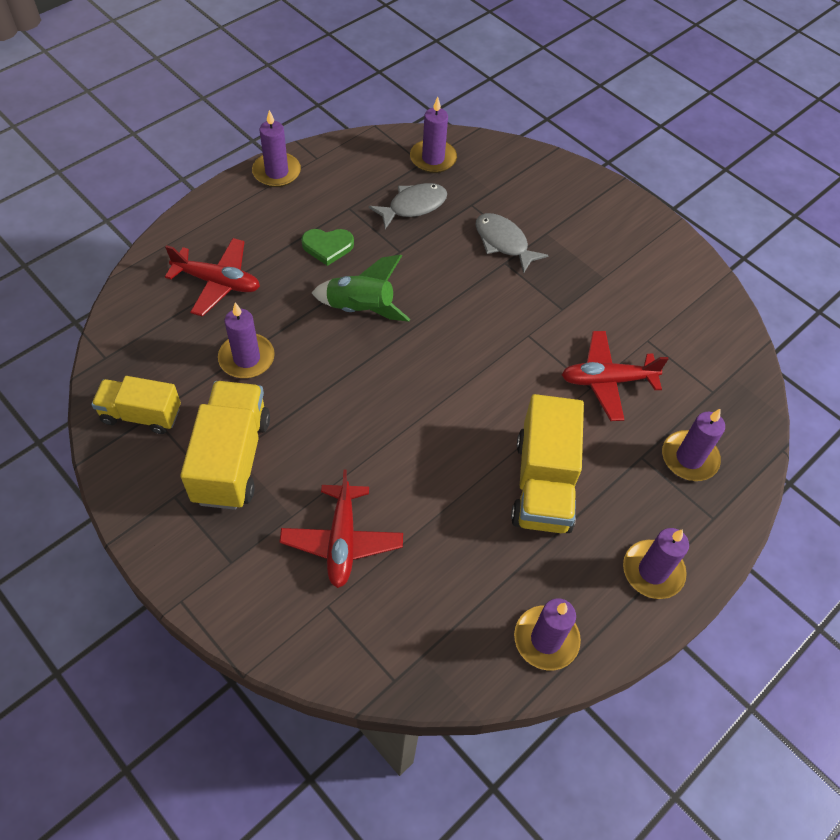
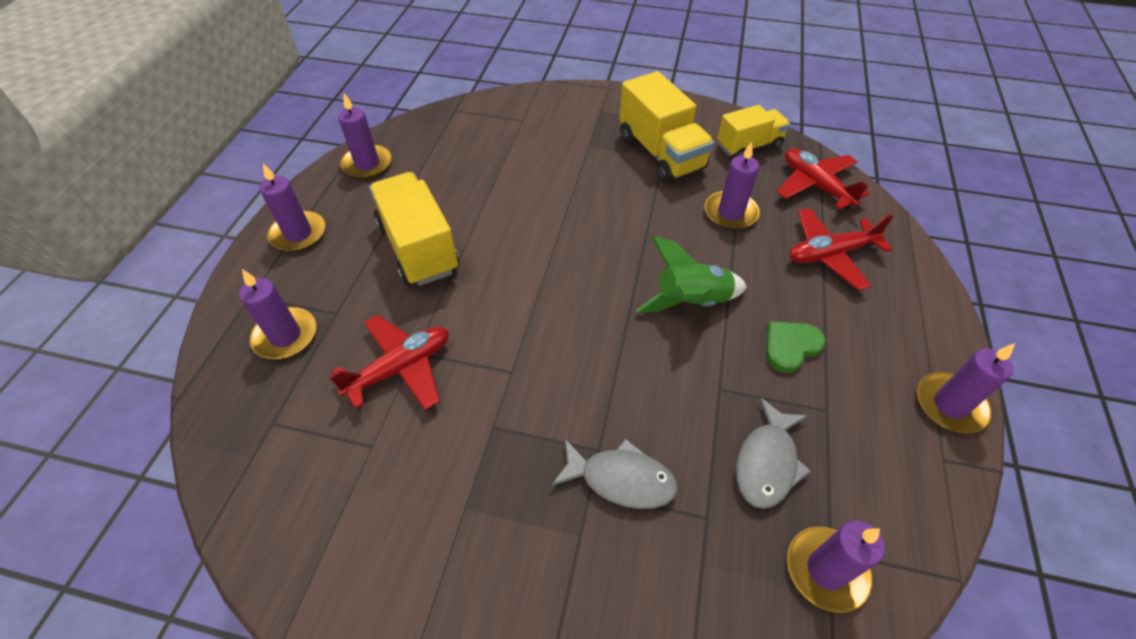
camera: 150 degrees right, 5 degrees down
(342, 541) = (543, 149): red plane -> red plane (815, 185)

